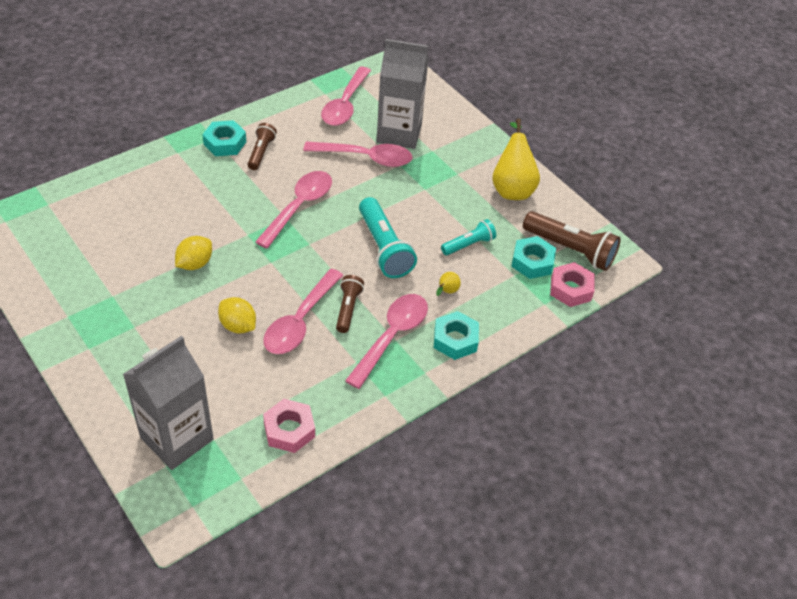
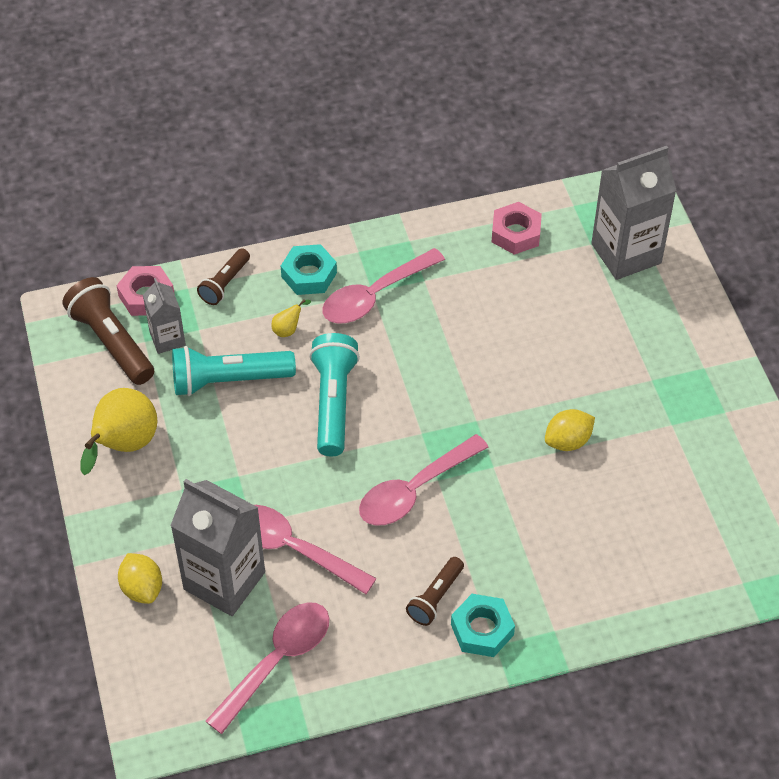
camera: 155 degrees left, 5 degrees up
(238, 326) = (537, 350): yellow lemon -> yellow lemon (142, 588)
(300, 321) = (467, 338): pink spoon -> none
(348, 309) = (409, 338): brown flashlight -> brown flashlight (225, 283)
(468, 245) = (229, 380): turquoise flashlight -> turquoise flashlight, size x1.71
(532, 262) = (167, 339): turquoise nut -> grey carton

